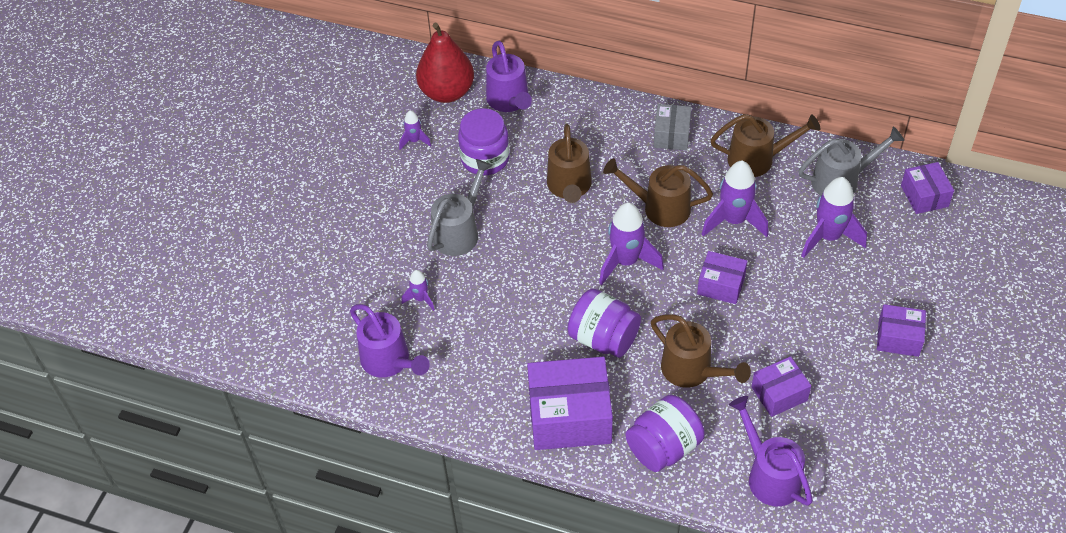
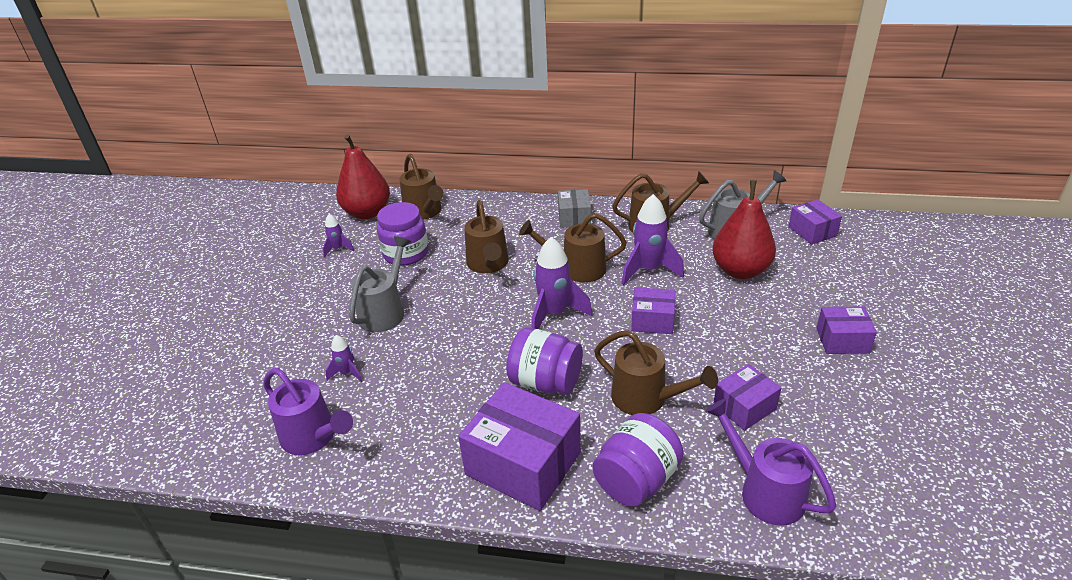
camera: 10 degrees left, 15 degrees down
(510, 101) = (425, 212): purple watering can -> brown watering can
(570, 416) = (523, 463): purple box -> purple box turned 45 degrees clockwise
(828, 237) = (740, 270): purple rocket -> red pear

